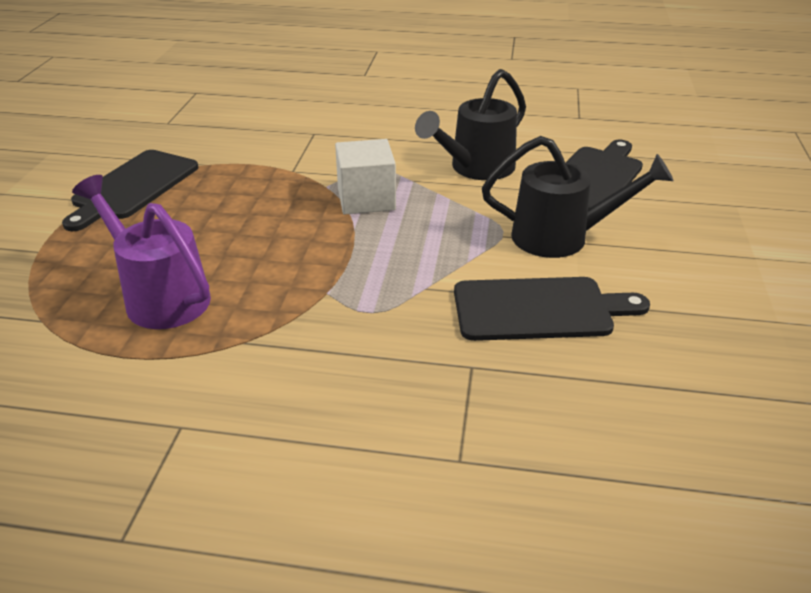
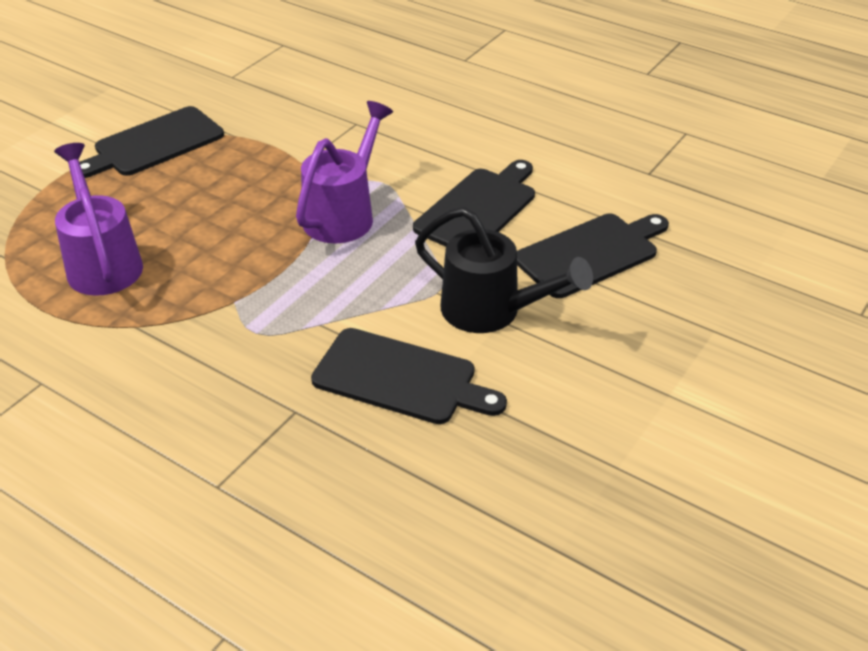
camera: 25 degrees right, 5 degrees up
(366, 199) = (344, 214): white cube -> purple watering can
(476, 168) = (478, 208): black watering can -> black cutting board

